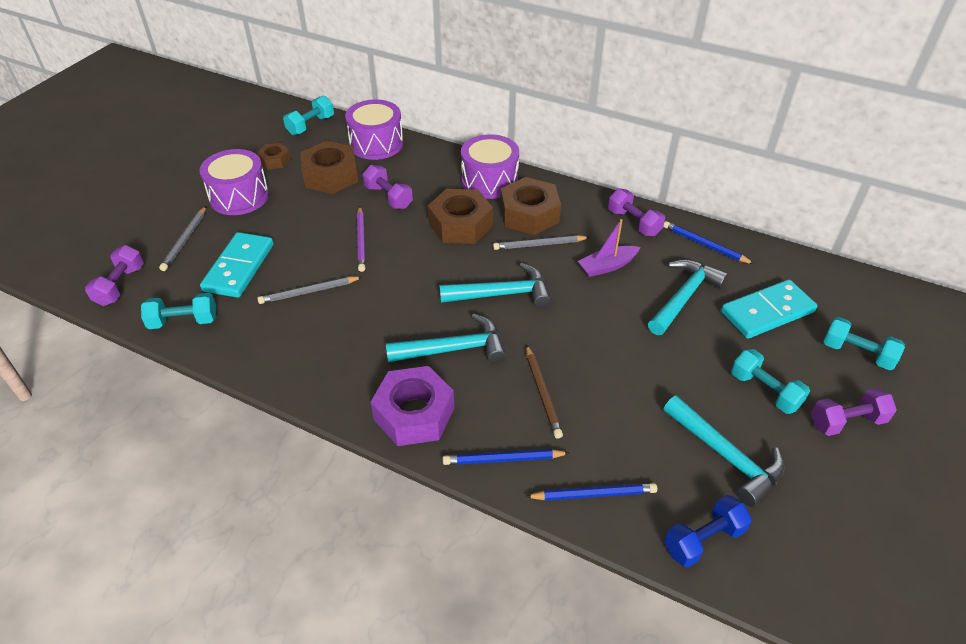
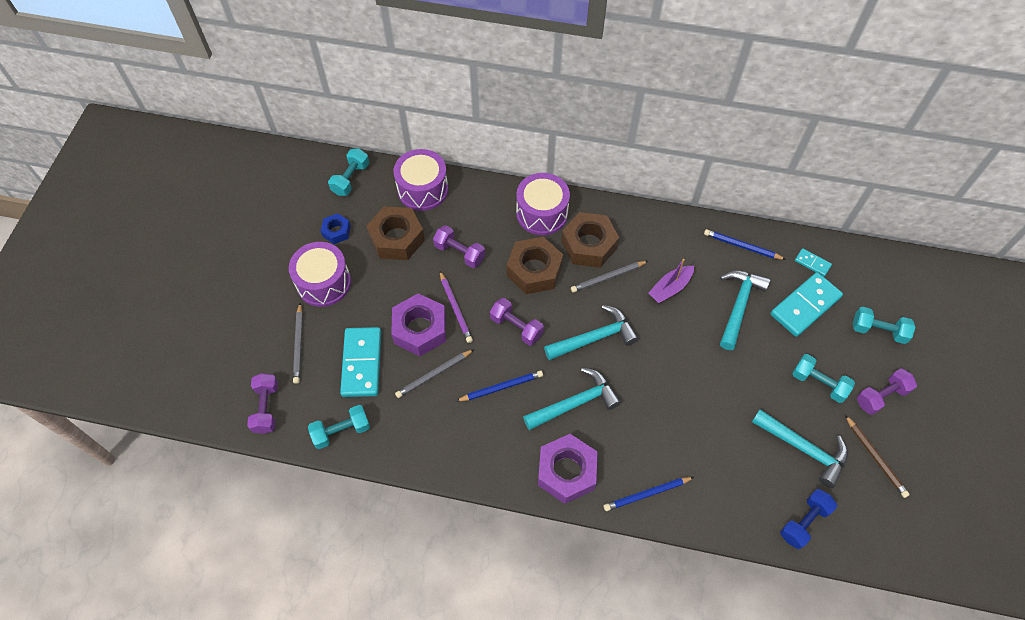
camera: 15 degrees left, 15 degrees up
(275, 160) = (336, 231): brown nut -> blue nut
(315, 251) = (420, 329): none -> purple nut
(542, 393) = (657, 427): brown pencil -> brown pencil (875, 457)
(593, 494) = (720, 506): blue pencil -> blue pencil (501, 387)
(633, 223) = (678, 235): purple dumbbell -> purple dumbbell (516, 327)
(786, 274) = (812, 263): none -> turquoise domino

